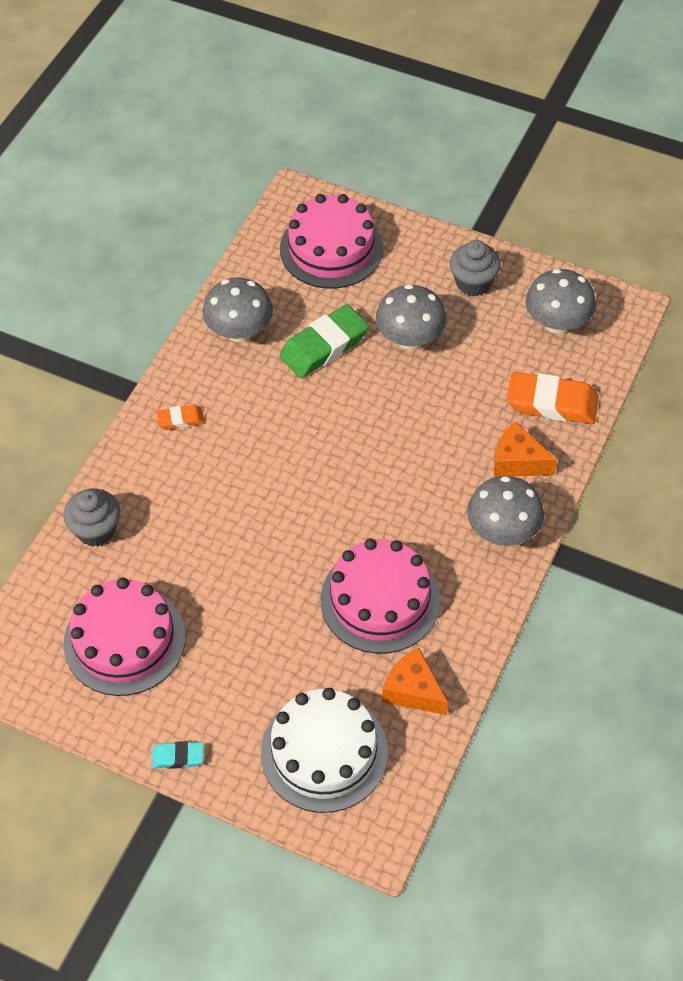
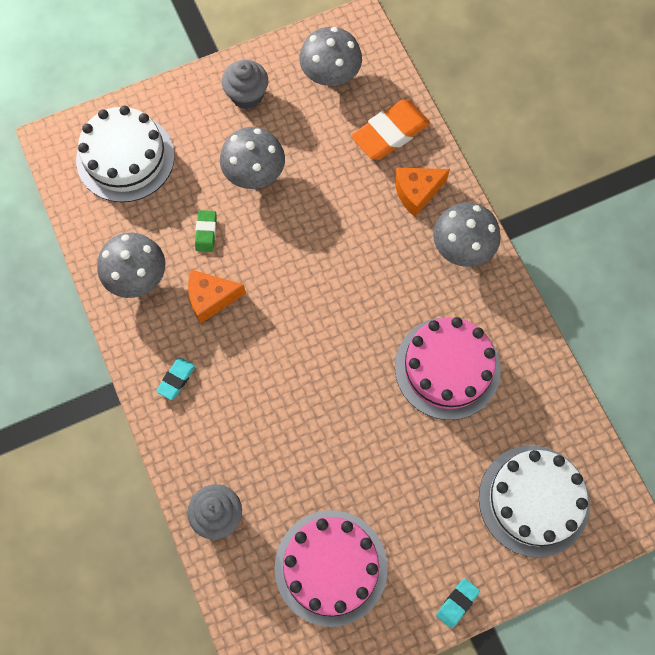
camera: 50 degrees left, 15 degrees up
(180, 420) = (176, 379): orange eraser -> turquoise eraser
(324, 346) = (206, 232): green eraser -> green eraser, size x0.51
(331, 248) = (125, 157): pink cake -> white cake
(413, 690) = (534, 404): orange cheese -> orange cheese (211, 298)

